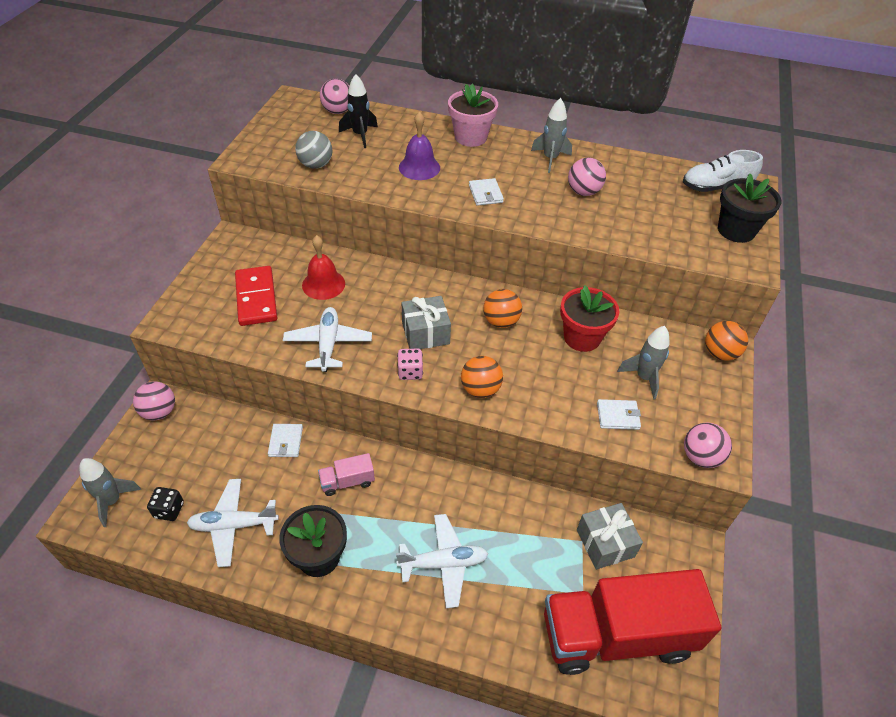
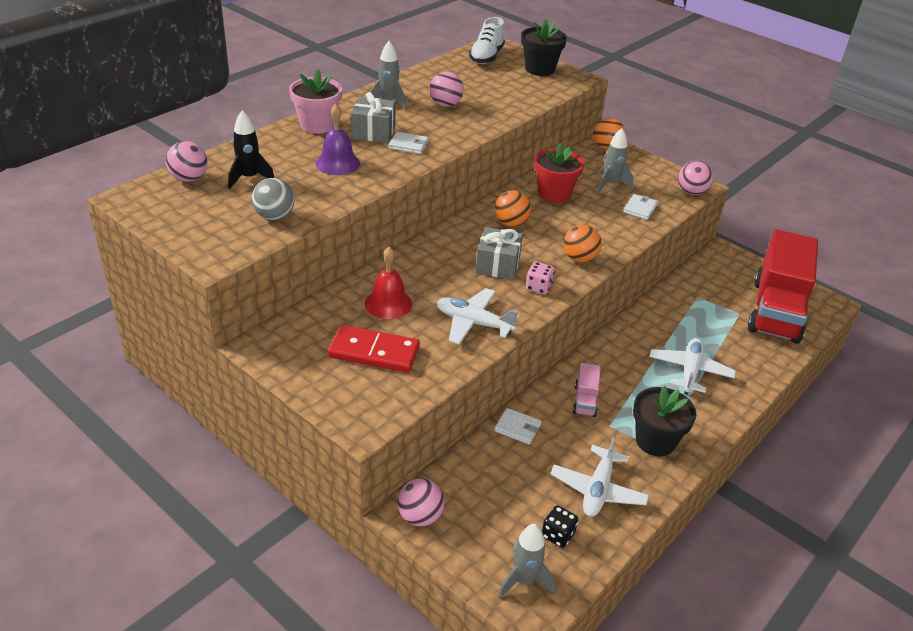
camera: 65 degrees left, 10 degrees down
(605, 543) = (704, 287): grey gift -> grey gift (373, 132)

